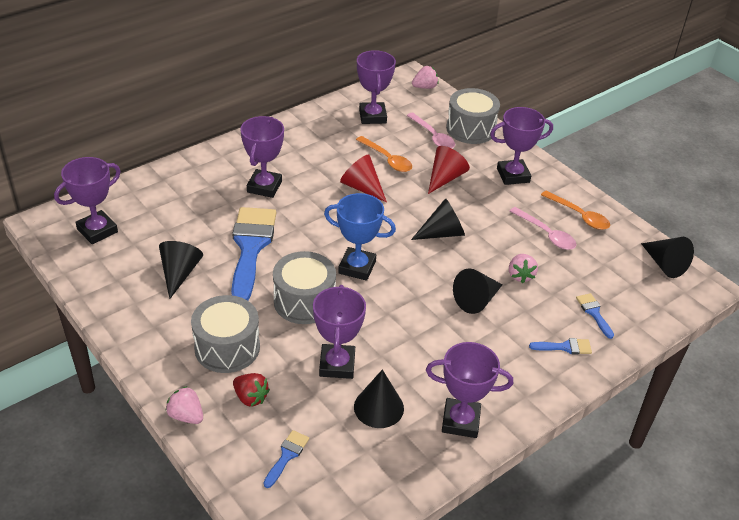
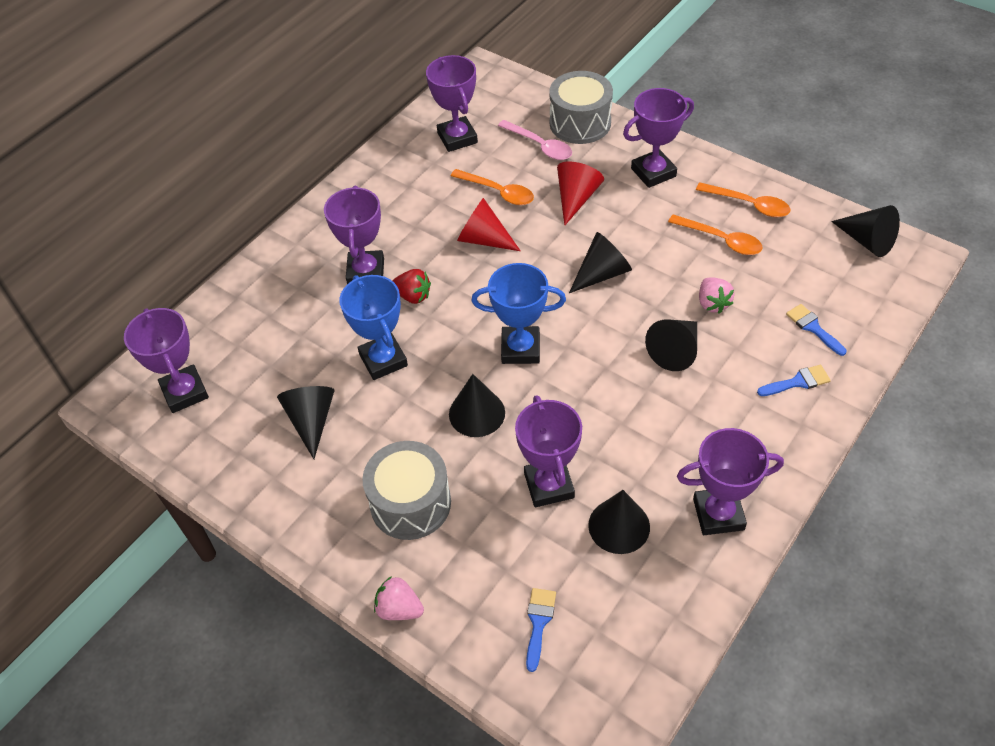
camera: 10 degrees left, 10 degrees up
(97, 230) = (185, 392): purple trophy -> purple trophy turned 60 degrees counterclockwise
(250, 397) = (465, 560): red strawberry -> red strawberry (413, 296)
(251, 247) = (383, 360): blue brush -> blue trophy
(304, 301) = (477, 413): grey drum -> black cone
(425, 87) = (503, 80): pink strawberry -> none
(546, 234) = (721, 240): pink spoon -> orange spoon

